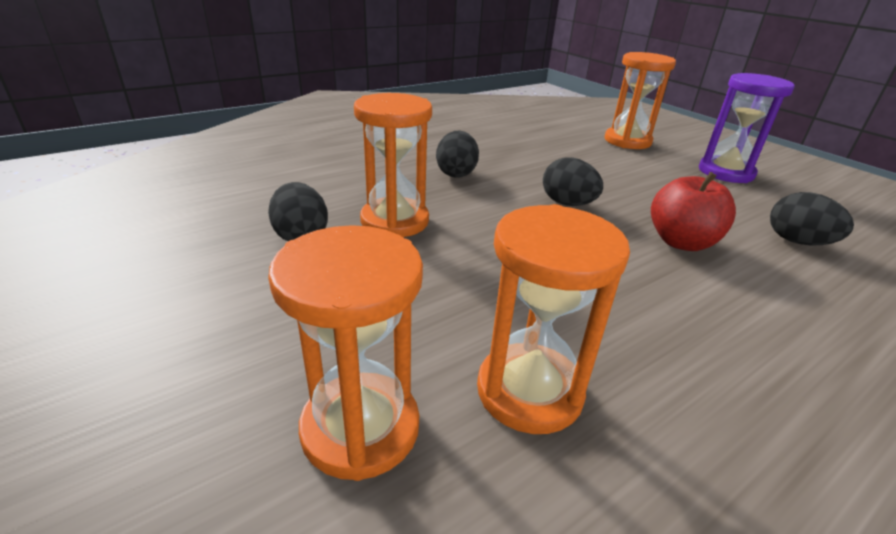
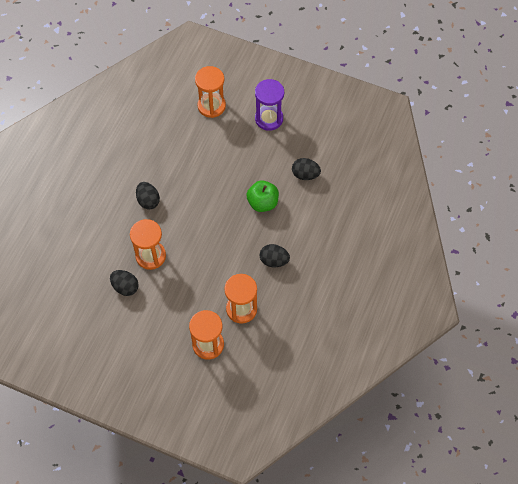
camera: 30 degrees left, 30 degrees up
(567, 204) = (209, 198): black egg -> black egg (274, 260)
(681, 242) = (262, 203): red apple -> green apple

